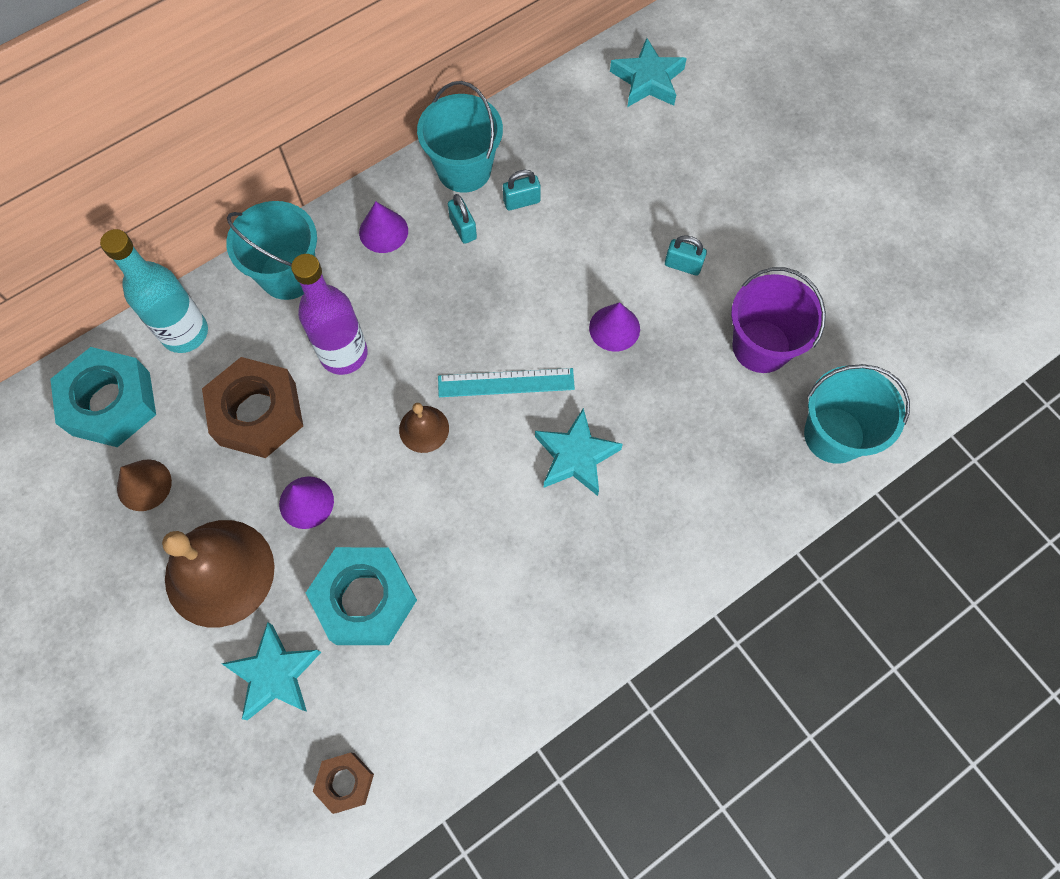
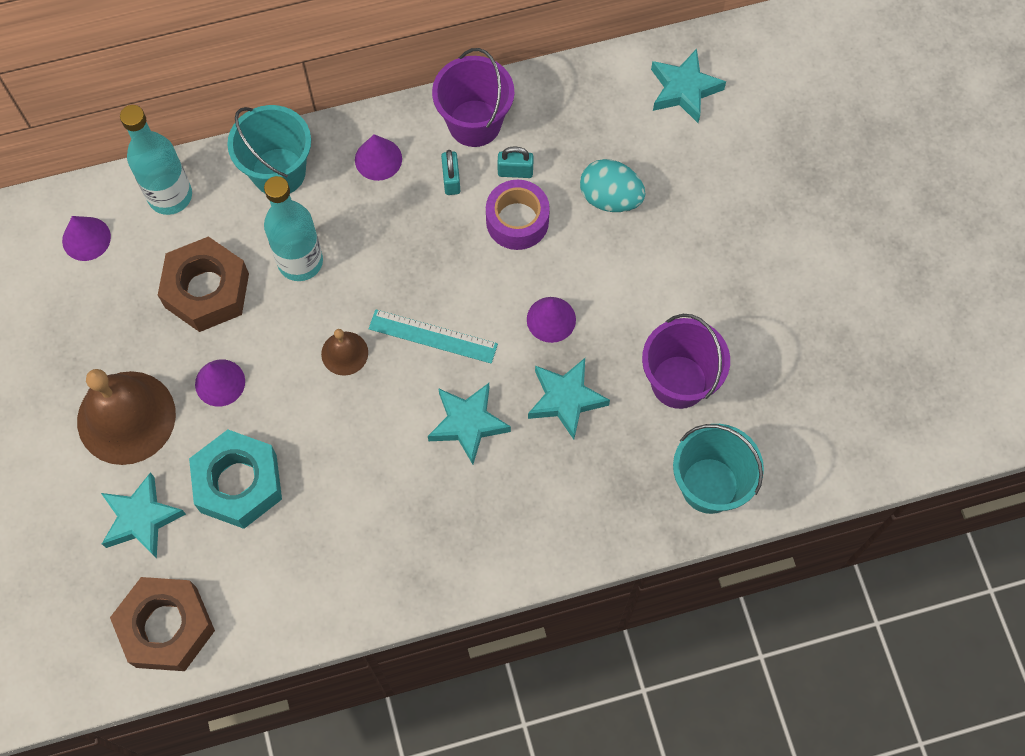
camera: 20 degrees right, 0 degrees up
(111, 403) = (86, 238): turquoise nut -> purple cone
(144, 485) = (90, 320): brown cone -> none
(343, 354) = (300, 261): purple bottle -> turquoise bottle
(345, 782) = (166, 627): brown nut -> brown nut, size x1.89
(464, 169) = (474, 123): turquoise bucket -> purple bucket
(543, 246) = (517, 221): none -> purple tape
(622, 197) = (610, 198): none -> turquoise egg
(661, 399) = (566, 399): none -> turquoise star
(683, 265) = (639, 281): turquoise padlock -> none

